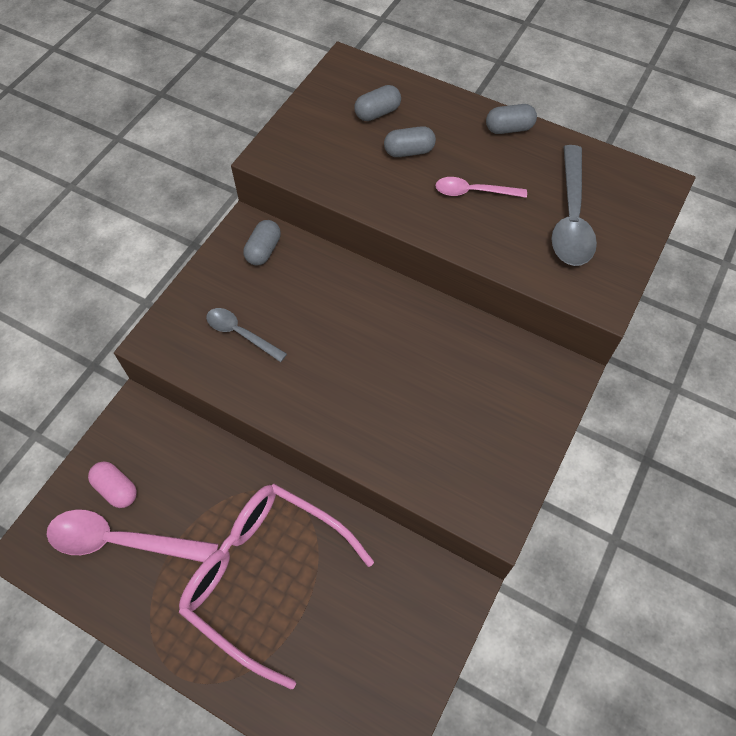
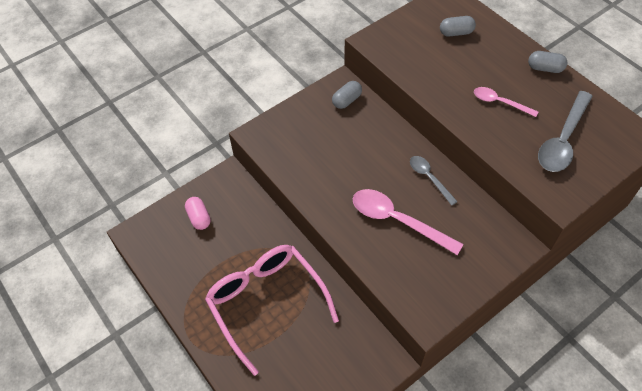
camera: 25 degrees right, 5 degrees down
(122, 541) = (190, 249): pink spoon -> pink spoon (397, 220)
(240, 334) = (310, 147): grey spoon -> grey spoon (429, 178)
(409, 151) = (466, 63): grey capsule -> none

